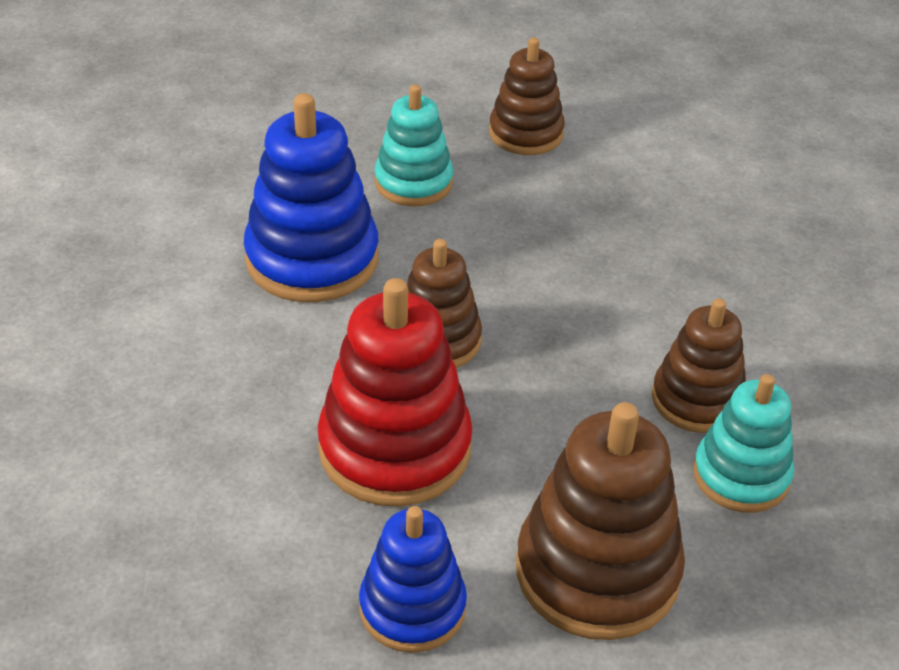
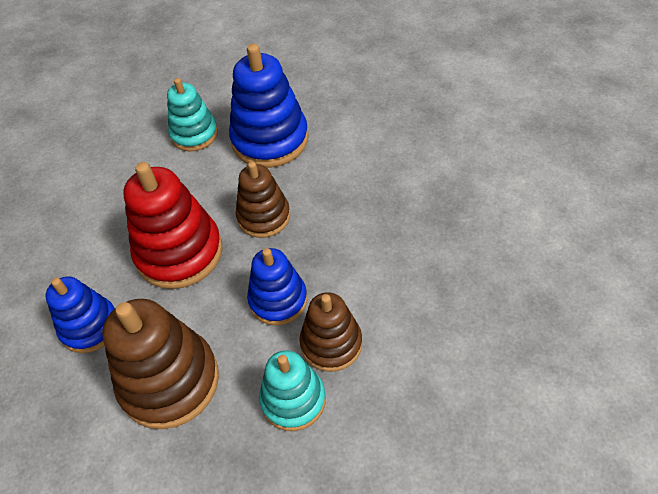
camera: 55 degrees right, 10 degrees up
(413, 182) = (363, 131): turquoise stacking toy -> turquoise stacking toy (194, 134)
(526, 133) = (455, 140): brown stacking toy -> none
(584, 404) = (278, 300): none -> blue stacking toy

